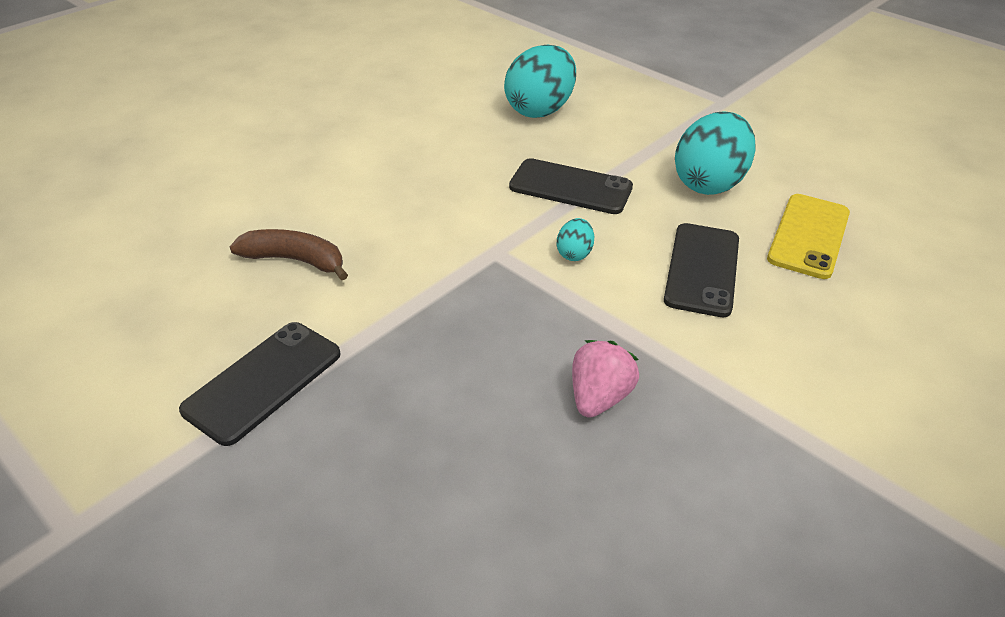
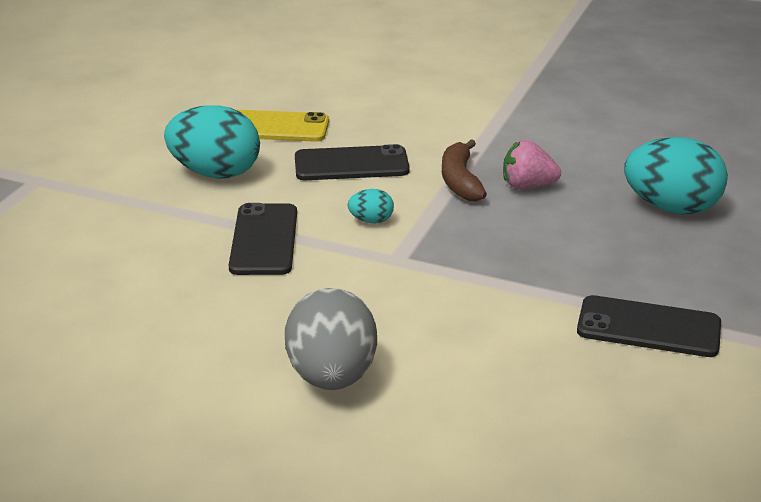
camera: 110 degrees left, 10 degrees down
(295, 260) = (496, 367): brown banana -> brown banana (460, 181)
(355, 180) = (332, 377): none -> grey egg
(540, 110) = (103, 288): turquoise egg -> turquoise egg (671, 208)

